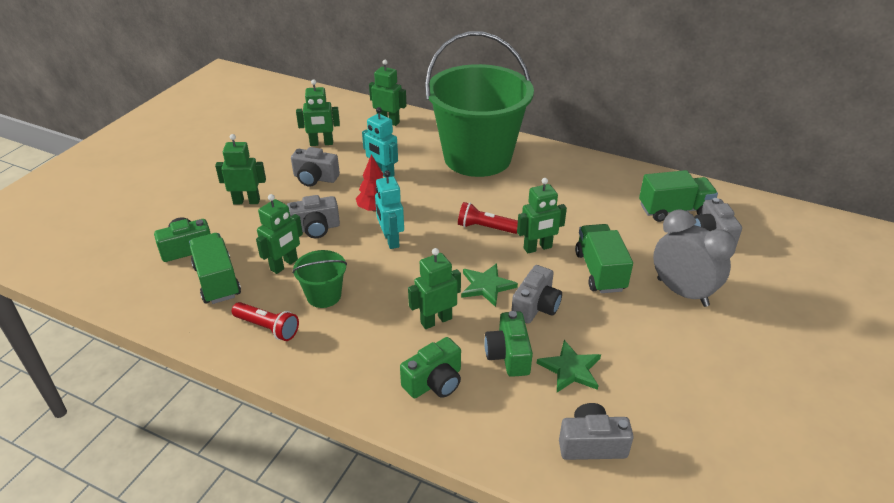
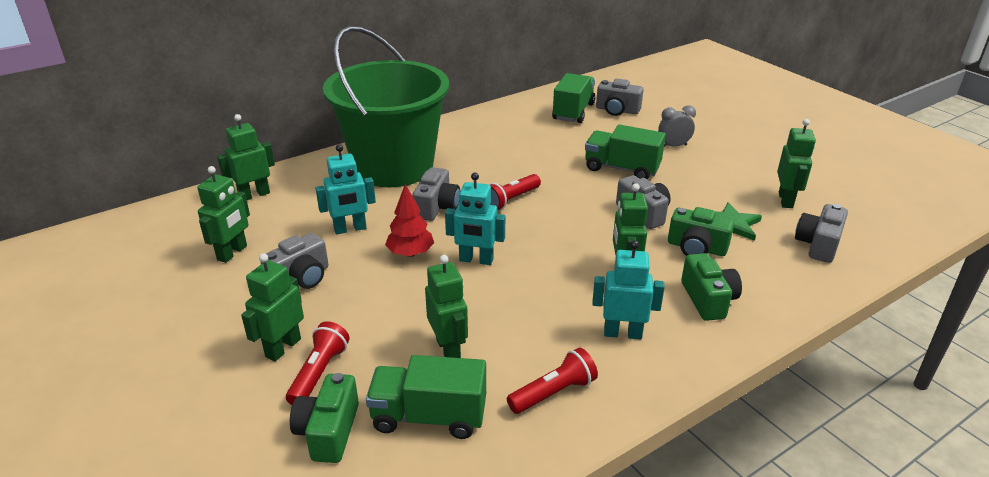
camera: 60 degrees left, 5 degrees down
(232, 224) = (319, 373): none -> red flashlight
(315, 228) = (402, 306): grey camera -> grey camera (437, 207)
(324, 296) = (530, 333): green bucket -> none
(355, 343) = (622, 333): none -> turquoise robot
(486, 286) = (596, 228): green star -> none
(538, 248) = (565, 185): green robot -> green robot (786, 200)
(682, 292) = (673, 146): grey clock -> grey clock, size x0.55

